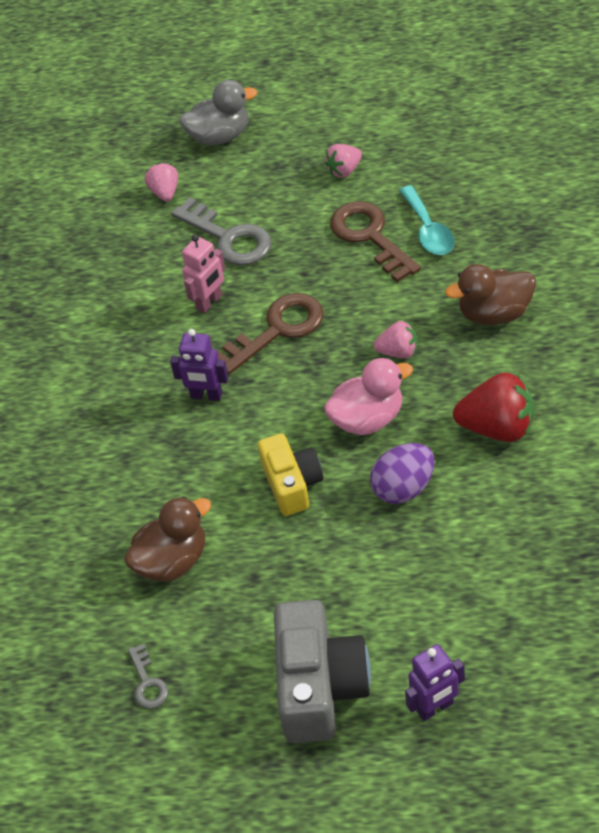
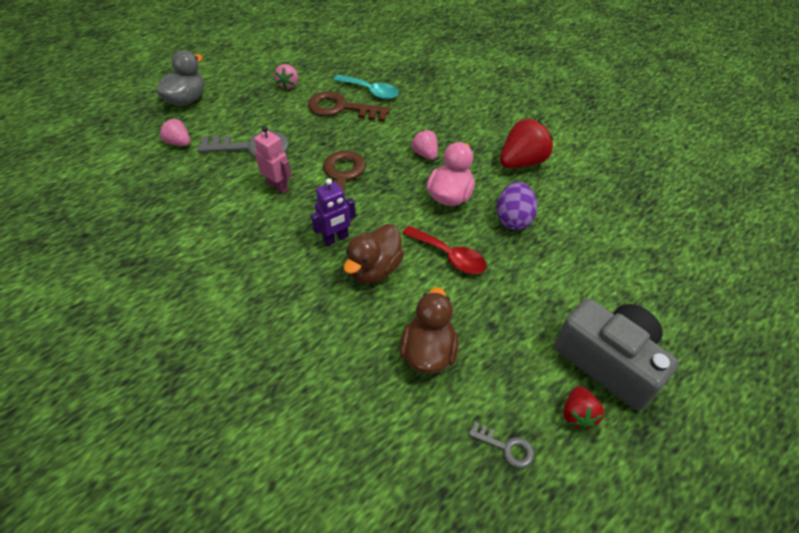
camera: 50 degrees left, 0 degrees up
(209, 302) = (278, 186): pink robot -> pink robot turned 45 degrees counterclockwise
(235, 705) = (577, 414): none -> red strawberry
(292, 484) = (449, 256): yellow camera -> red spoon
(398, 352) = (425, 154): pink strawberry -> pink strawberry turned 75 degrees counterclockwise
(435, 708) = (678, 324): purple robot -> none
(494, 313) = (453, 112): brown duck -> brown duck (374, 269)

